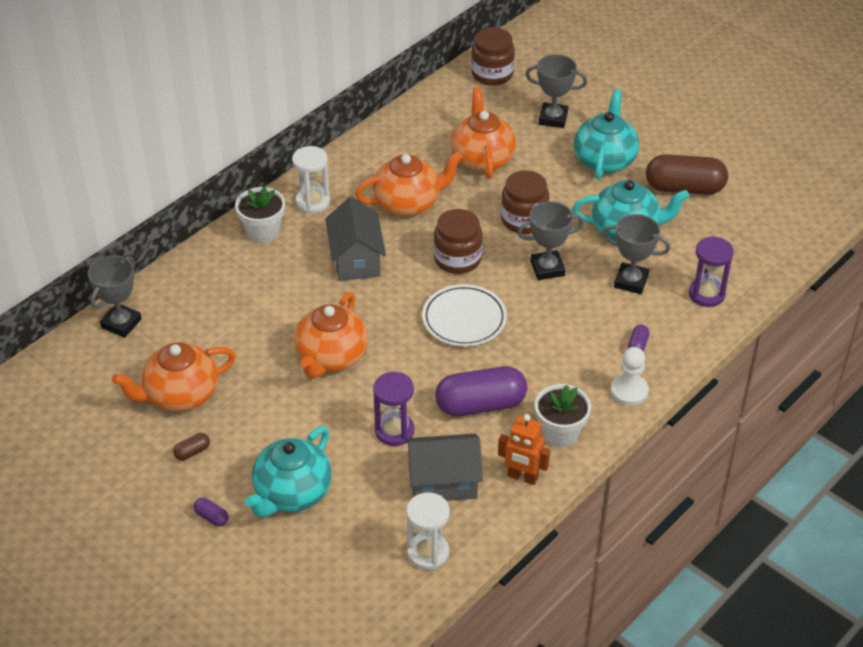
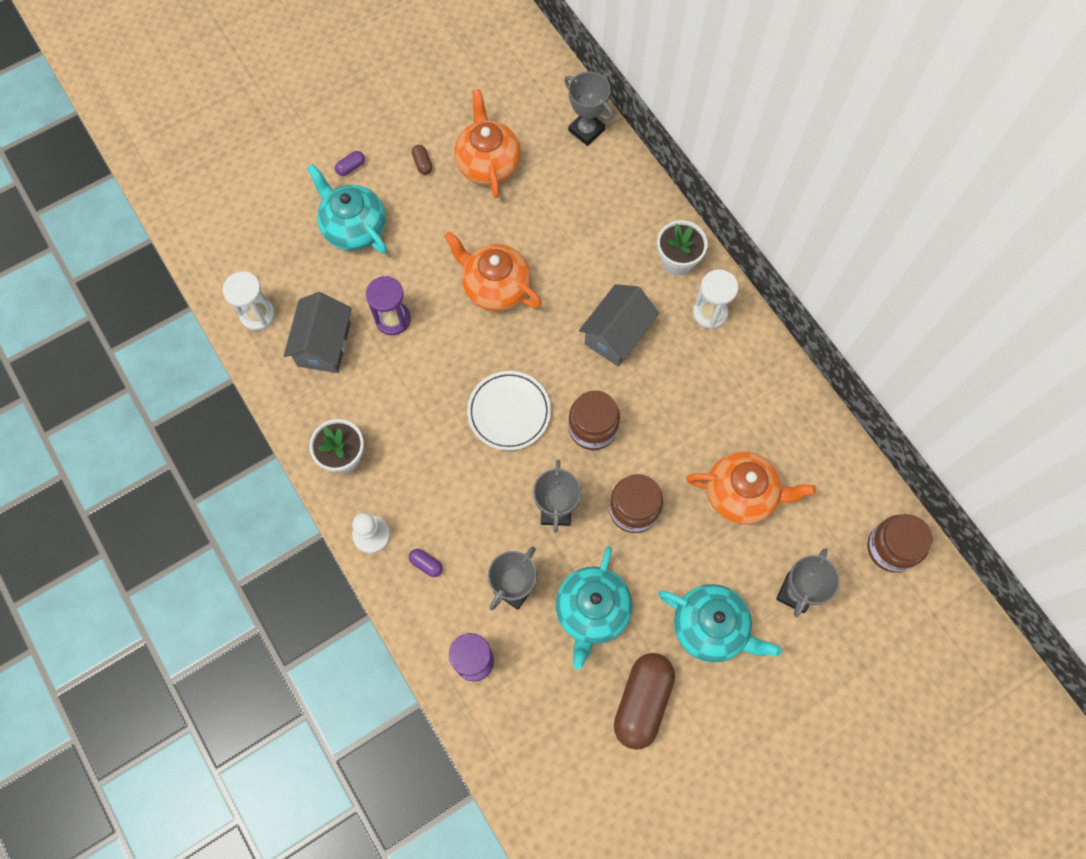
camera: 105 degrees right, 25 degrees up
(356, 259) = (616, 334): grey house -> grey house turned 60 degrees counterclockwise
(408, 203) = (687, 402): orange teapot -> none
(480, 405) = (398, 398): purple capsule -> none
(522, 477) = (306, 409): orange robot -> none

